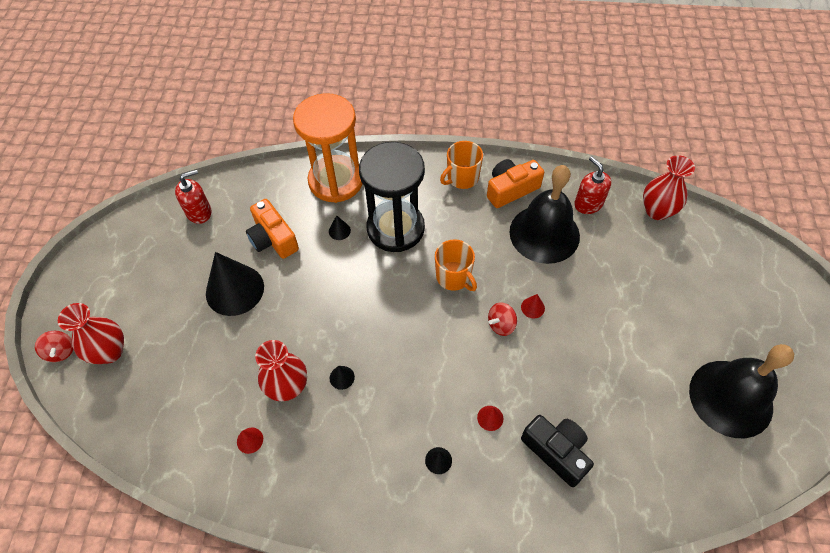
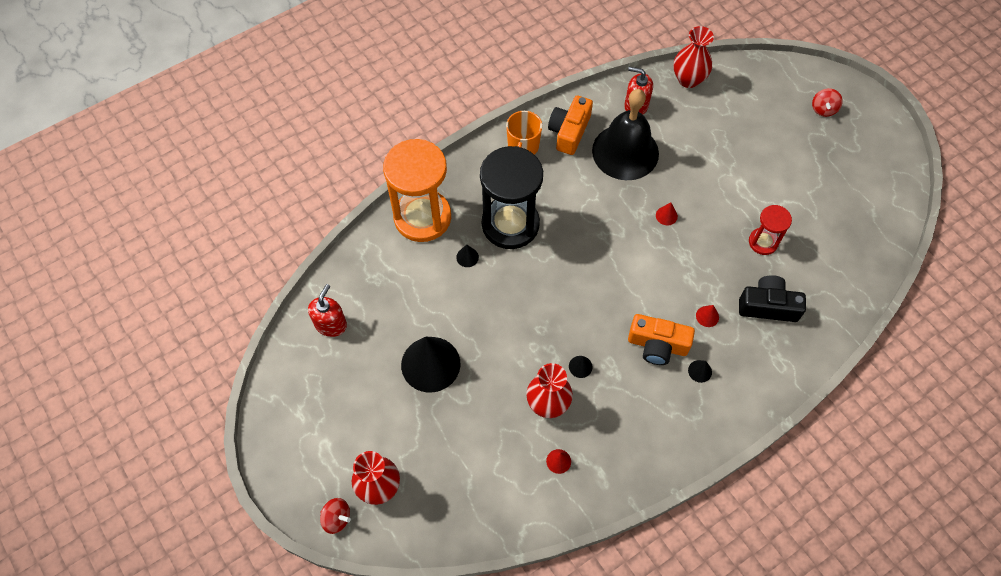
camera: 40 degrees left, 5 degrees up
(273, 238) = (419, 301): orange camera -> orange camera (657, 345)
(454, 277) = (590, 232): orange mug -> none
(501, 325) = (656, 244): red spinning top -> red spinning top (823, 109)
(604, 391) = (763, 242): none -> red hourglass
(730, 398) = (841, 189): black bell -> none

